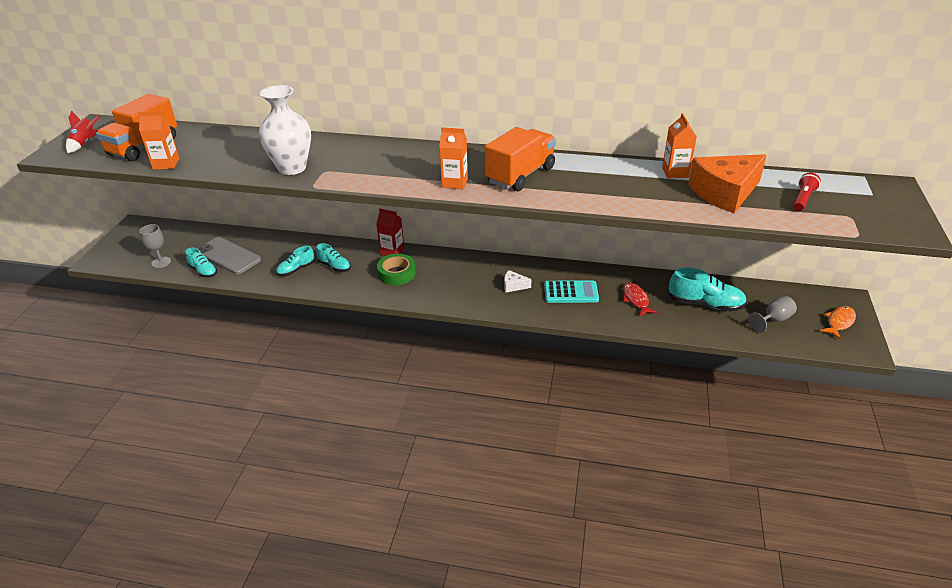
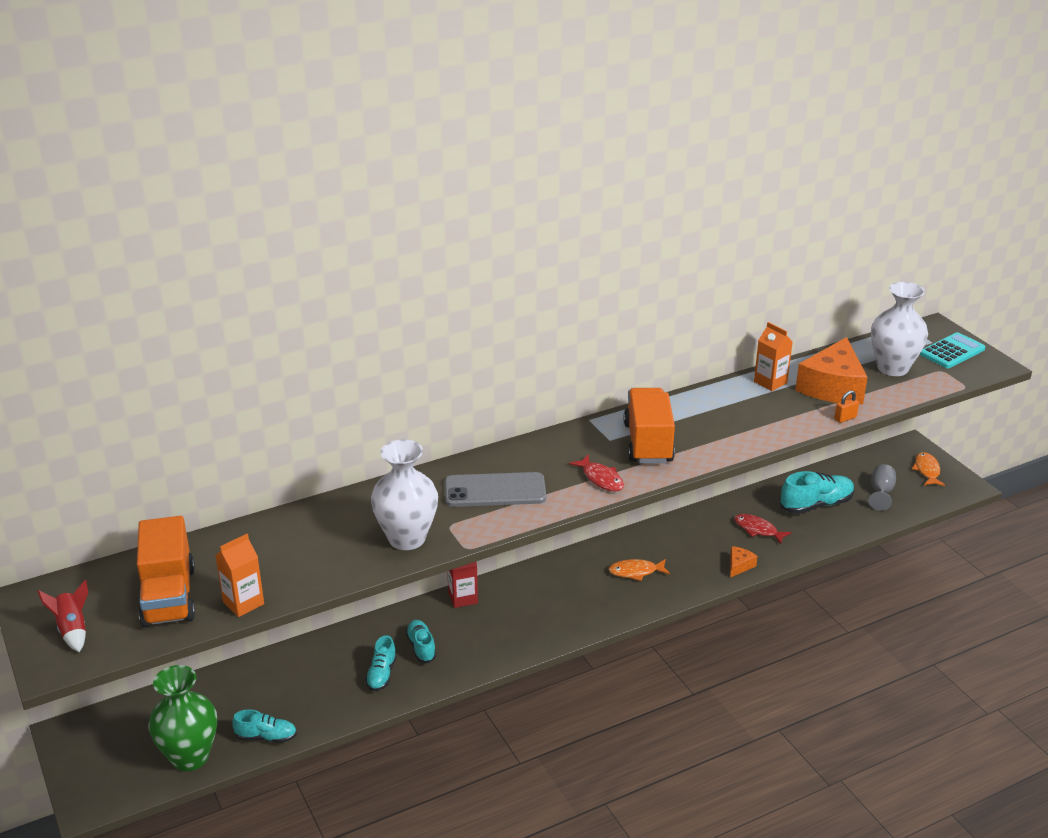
camera: 40 degrees left, 5 degrees down
(161, 262) = (190, 757): grey goblet -> green vase
(228, 256) = (270, 703): grey phone -> grey phone (495, 490)
(334, 266) = (421, 647): turquoise shoe -> turquoise shoe turned 105 degrees counterclockwise
(396, 273) = (502, 619): green tape -> none
(454, 183) = (601, 479): orange carton -> red fish
(513, 286) = (635, 572): white cheese -> orange fish
(571, 292) = (695, 551): turquoise calculator -> turquoise calculator (952, 351)
(590, 315) = (739, 566): none -> orange cheese
(702, 216) = (845, 418): none -> orange padlock
(803, 199) = (892, 368): red flashlight -> white vase

